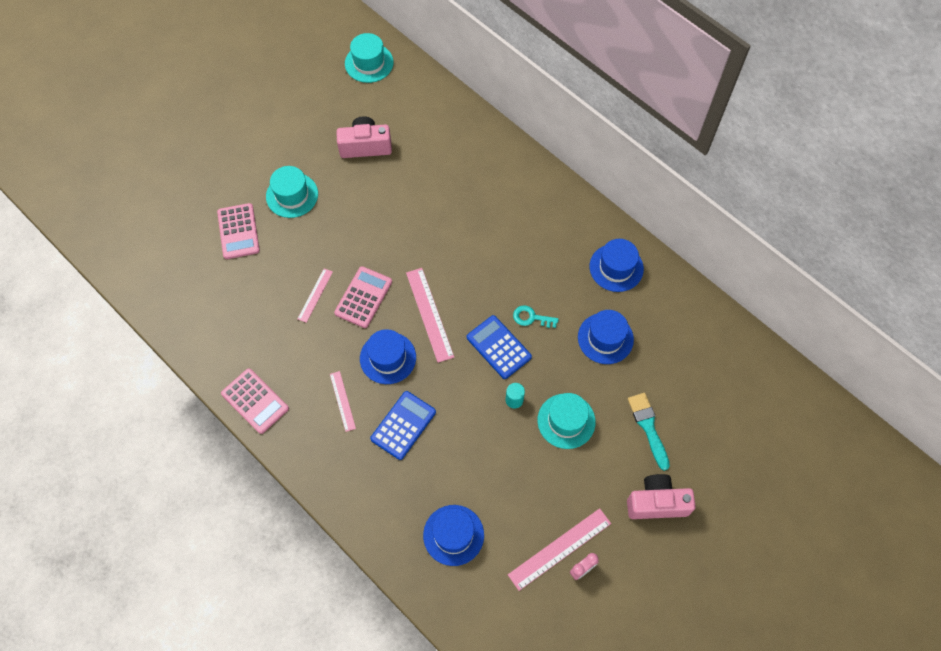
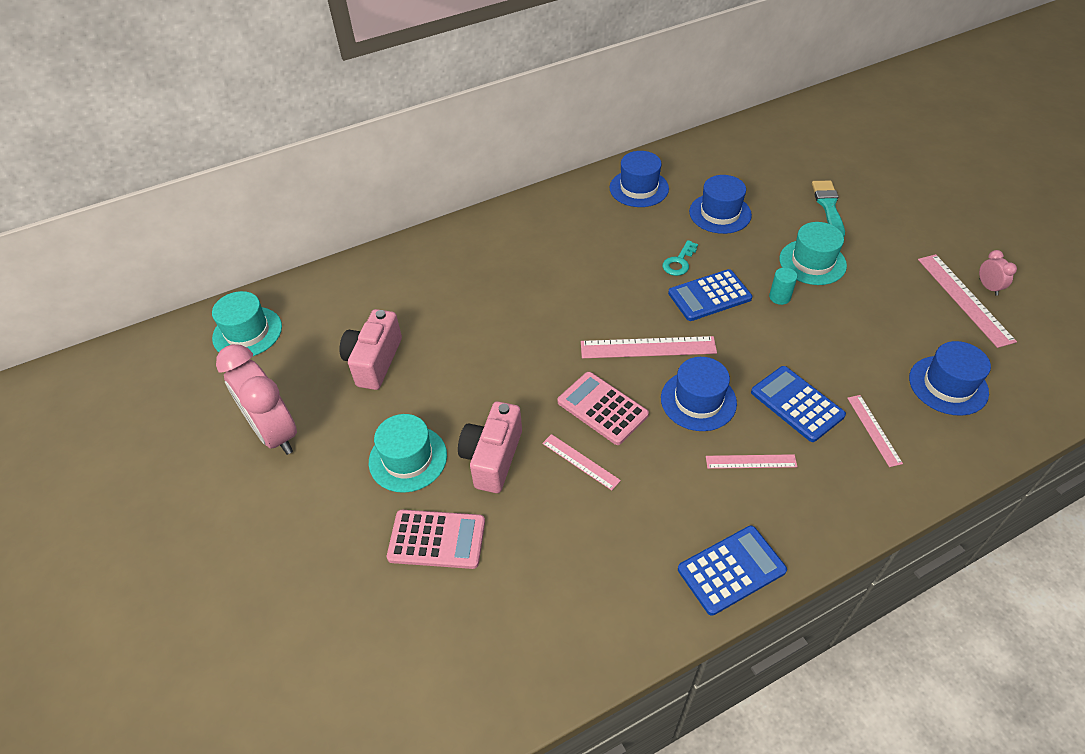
camera: 70 degrees left, 15 degrees down
(255, 401) = (731, 570): pink calculator -> blue calculator
(292, 115) = (275, 433): none -> pink clock
(393, 481) = (874, 430): none -> pink ruler
(648, 427) = (828, 206): turquoise brush -> turquoise brush turned 90 degrees clockwise
(656, 503) = (913, 219): pink camera -> pink camera (492, 458)

